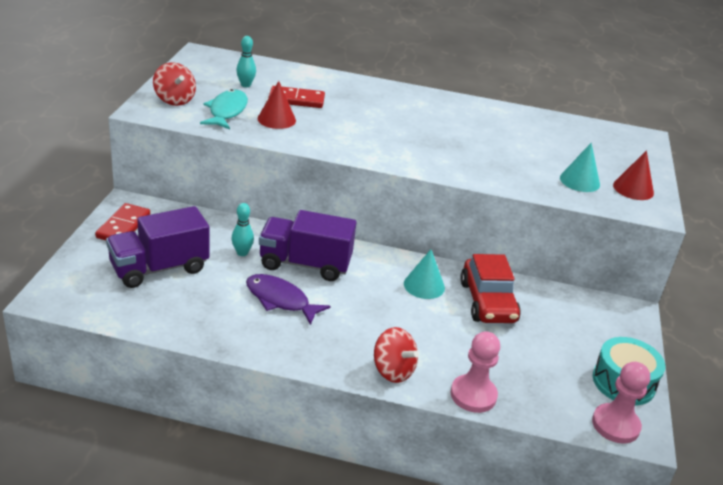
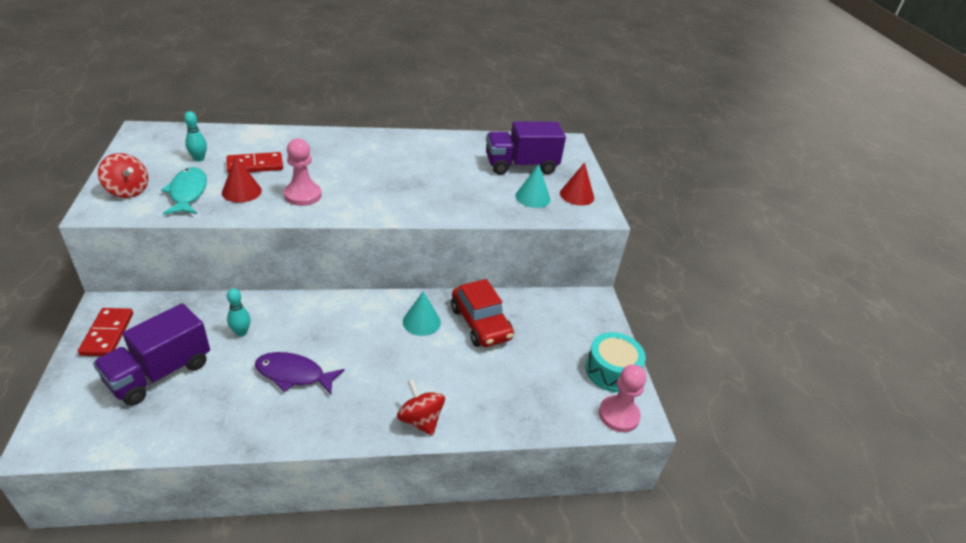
camera: 20 degrees left, 5 degrees up
(305, 264) = (306, 328): purple truck -> purple truck (521, 166)
(393, 370) = (420, 420): red spinning top -> red spinning top turned 150 degrees counterclockwise
(473, 395) = (497, 423): pink pawn -> pink pawn (303, 195)

